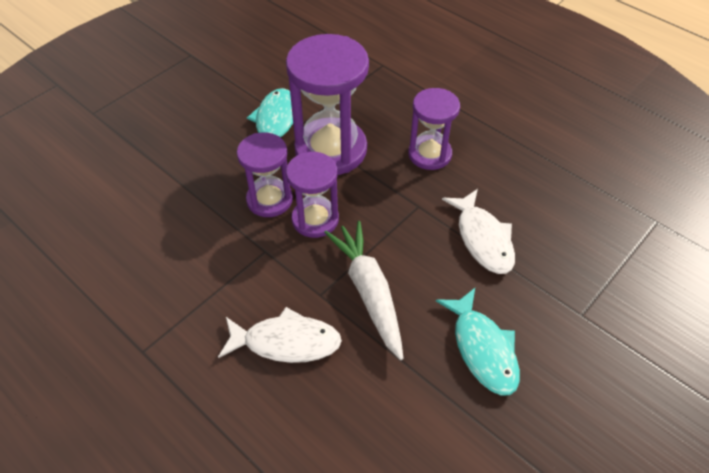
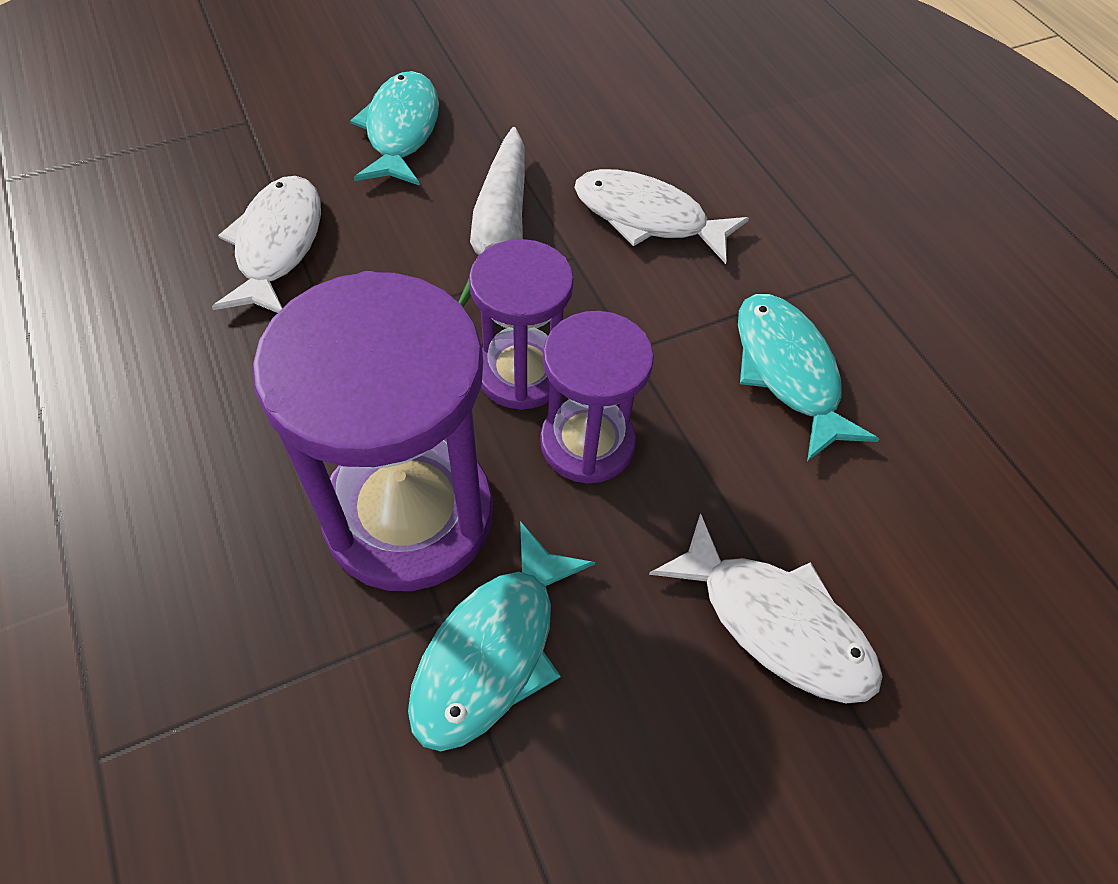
camera: 160 degrees left, 5 degrees up
(169, 162) = (775, 623): none -> white fish
(177, 269) = (787, 371): none -> turquoise fish
(429, 154) = (224, 424): purple hourglass -> none

